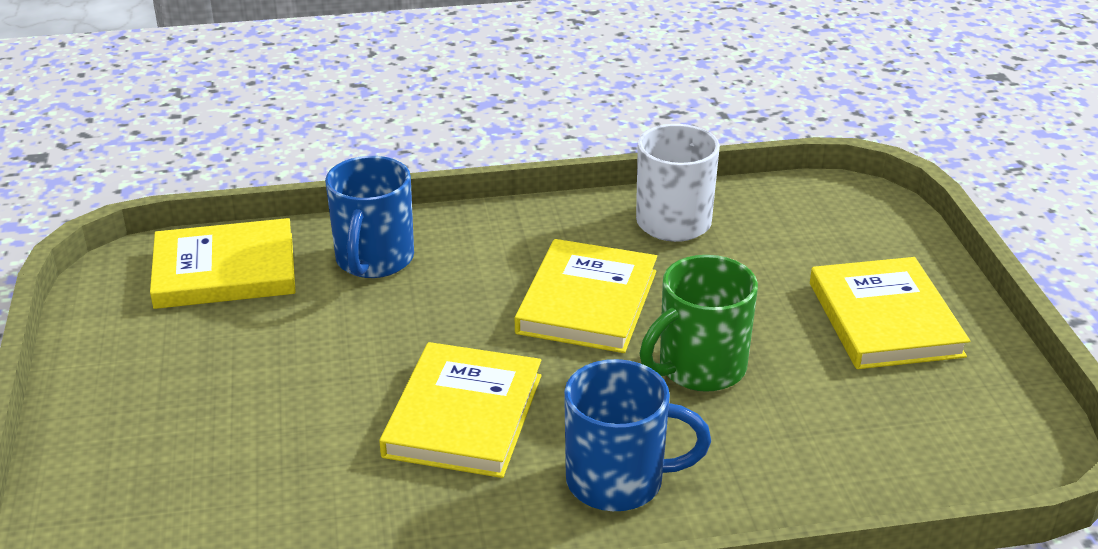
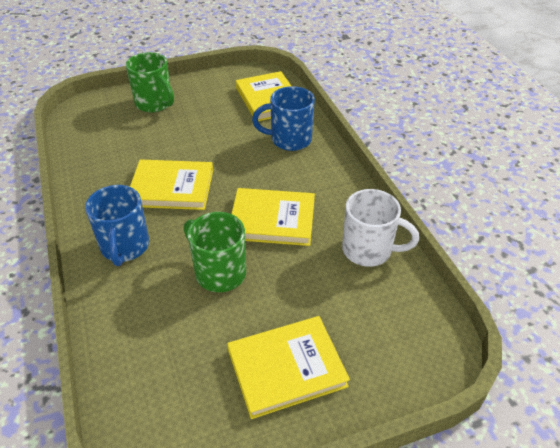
camera: 80 degrees right, 10 degrees up
(141, 434) = (155, 103): none -> green mug

